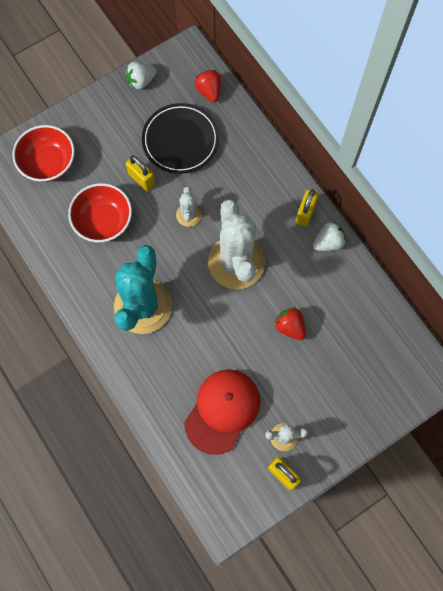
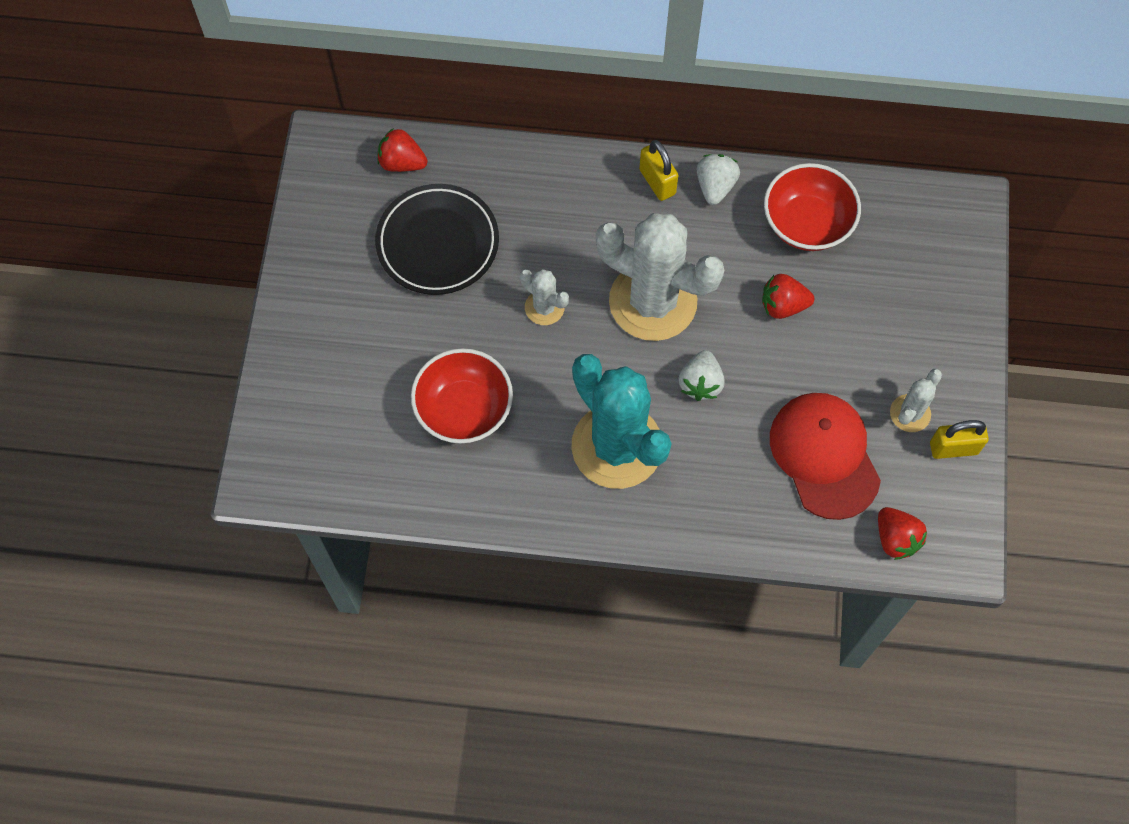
camera: 50 degrees left, 5 degrees down
(48, 163) = (323, 415): red bowl -> red bowl (807, 223)
(141, 81) = (313, 226): white strawberry -> white strawberry (700, 383)
(141, 179) = (448, 324): yellow padlock -> none
(206, 482) = (896, 539): none -> red strawberry

